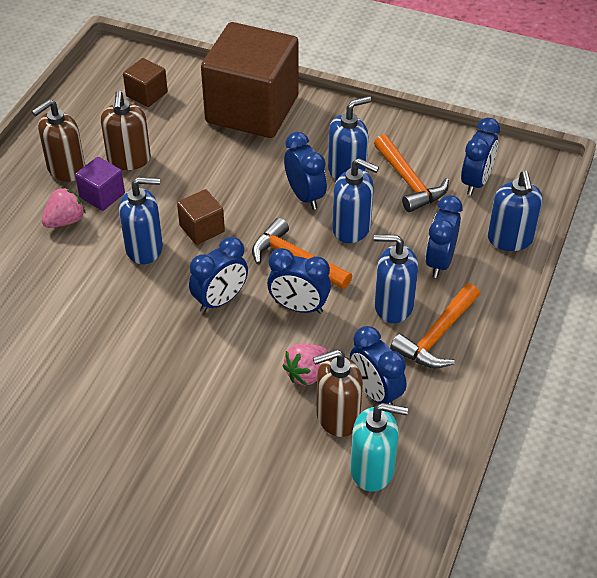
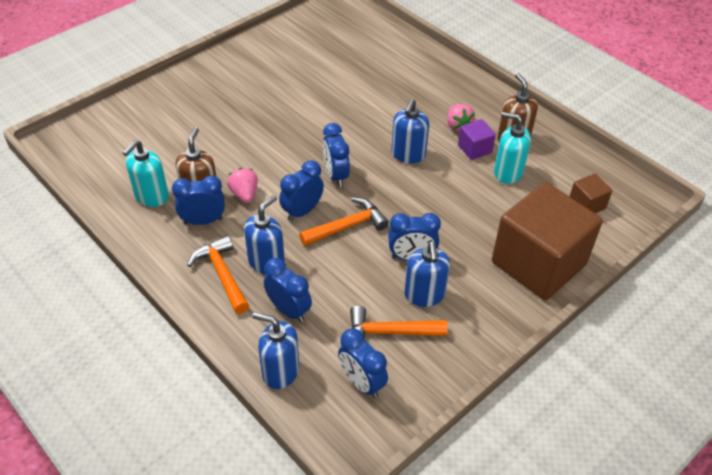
camera: 115 degrees right, 0 degrees up
(129, 160) = (507, 172): brown soap dispenser -> turquoise soap dispenser
(202, 229) = (410, 188): brown cube -> none
(352, 229) = (358, 271): blue soap dispenser -> none

